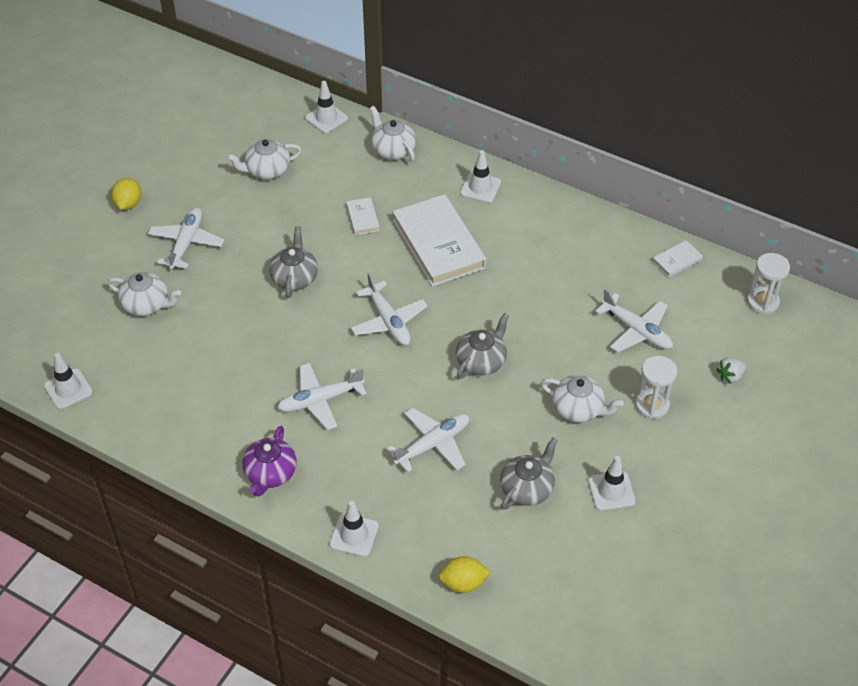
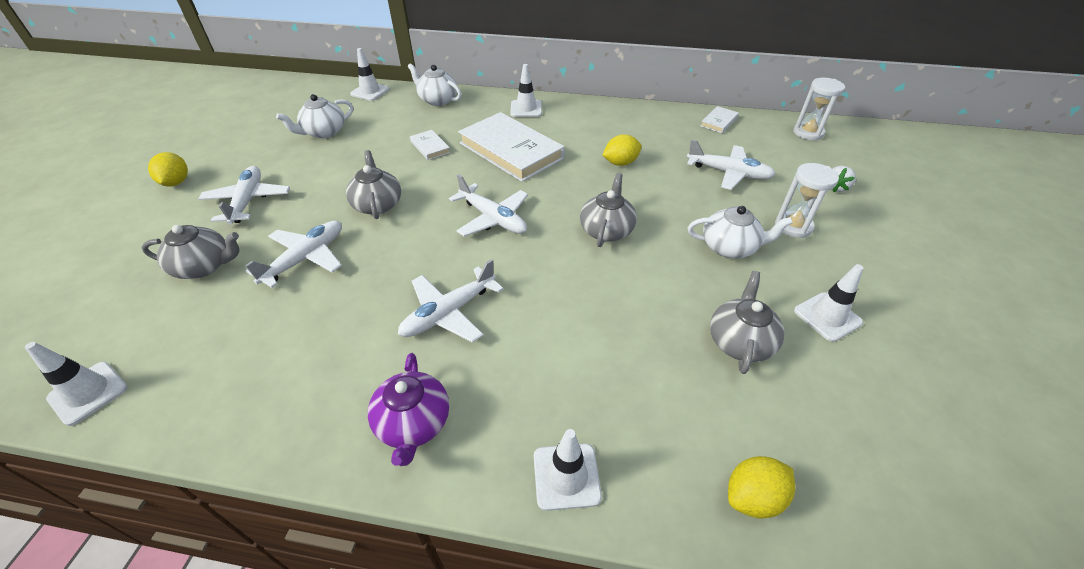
camera: 20 degrees left, 5 degrees down
(147, 304) = (204, 266): white teapot -> grey teapot
(433, 444) = (604, 324): white plane -> white plane (306, 258)
(538, 289) = (620, 163): none -> yellow lemon

